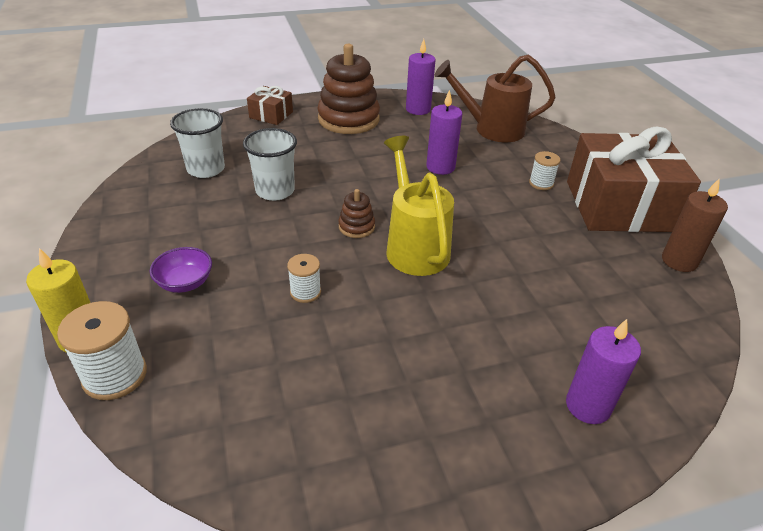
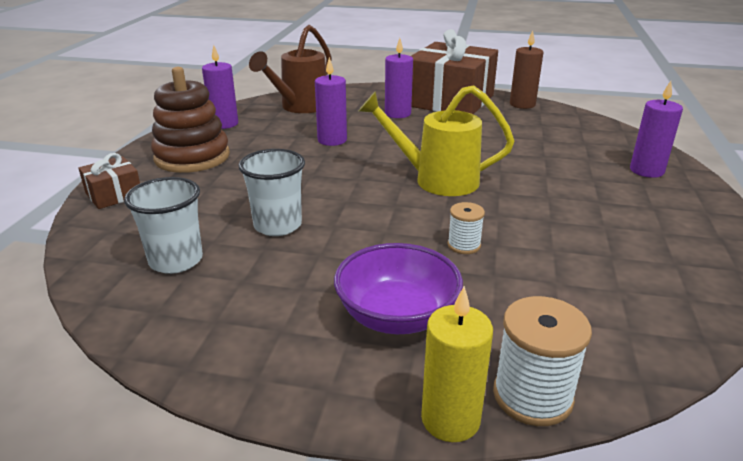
camera: 60 degrees left, 10 degrees down
(185, 283) = (397, 316): purple bowl -> purple bowl, size x1.65
(356, 227) = (385, 198): brown stacking toy -> none
(541, 183) = (397, 114): white spool -> purple candle

